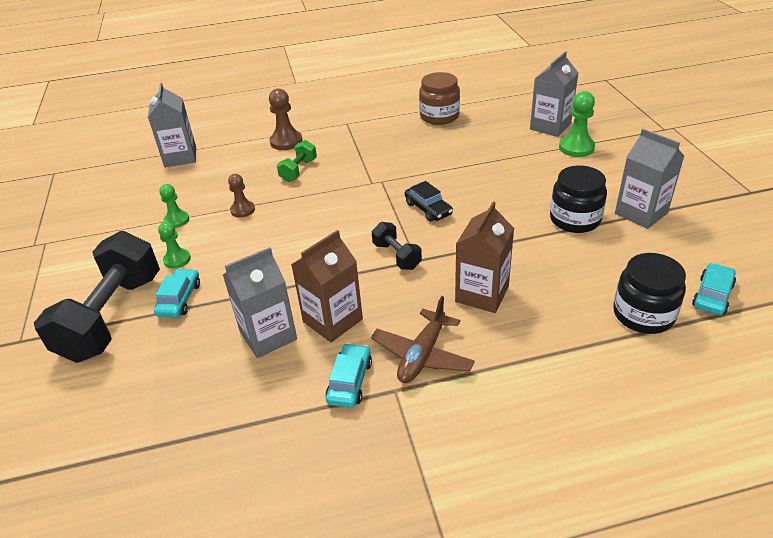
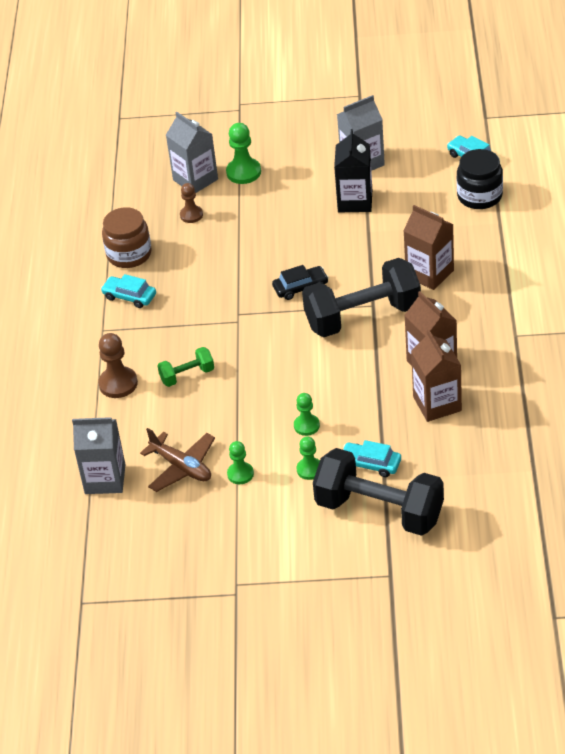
camera: 75 degrees left, 5 degrees up
(236, 247) = (306, 426): none -> green pawn
(242, 210) = (244, 421): brown pawn -> brown pawn (191, 215)
(268, 335) = (437, 404): grey carton -> brown carton
(298, 170) = (187, 375): green dumbbell -> green dumbbell turned 60 degrees counterclockwise
(350, 381) = (501, 358): turquoise car -> turquoise car (129, 296)
(396, 256) = (363, 317): black dumbbell -> black dumbbell, size x2.13
(422, 355) = (485, 316): brown plane -> brown plane (181, 467)
(575, 219) = (355, 201): black jar -> black carton

